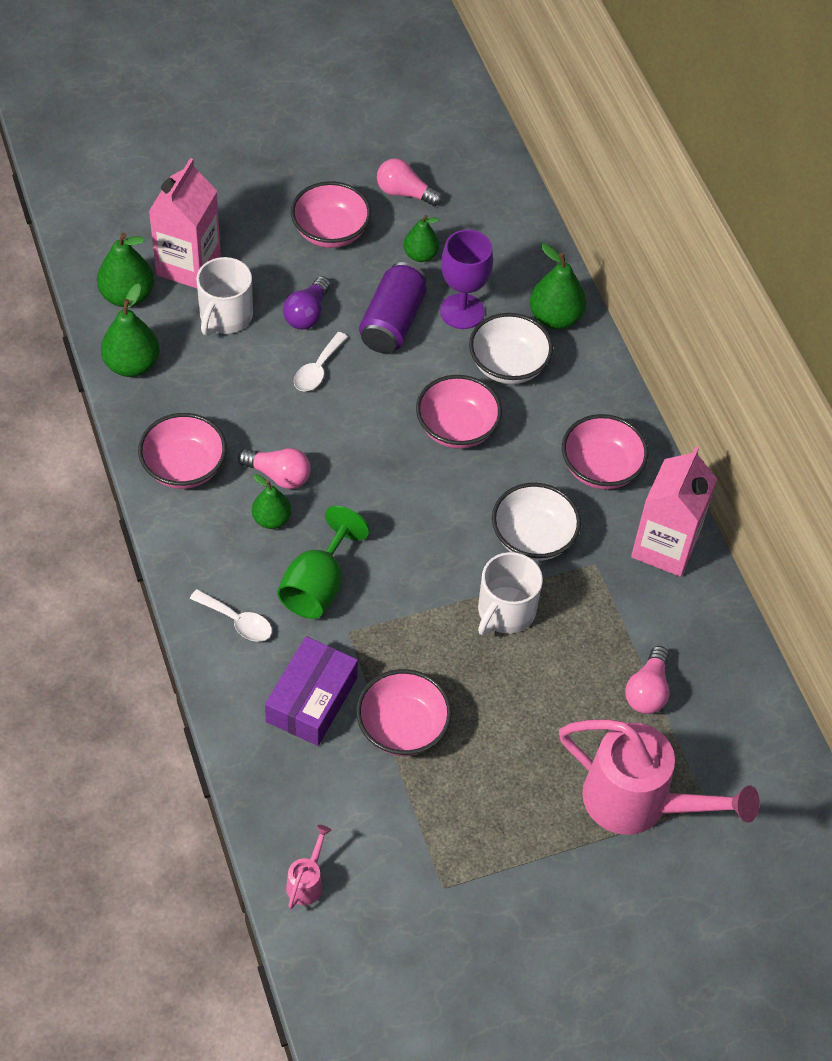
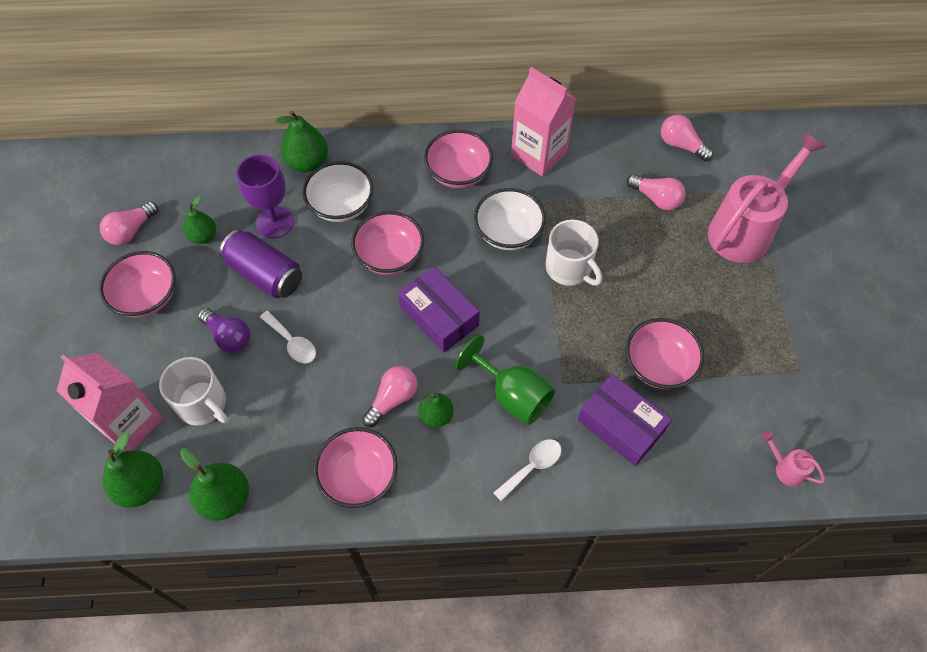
camera: 70 degrees left, 5 degrees up
(394, 494) = (439, 316): none -> purple box
(749, 708) = (681, 145): none -> pink light bulb

